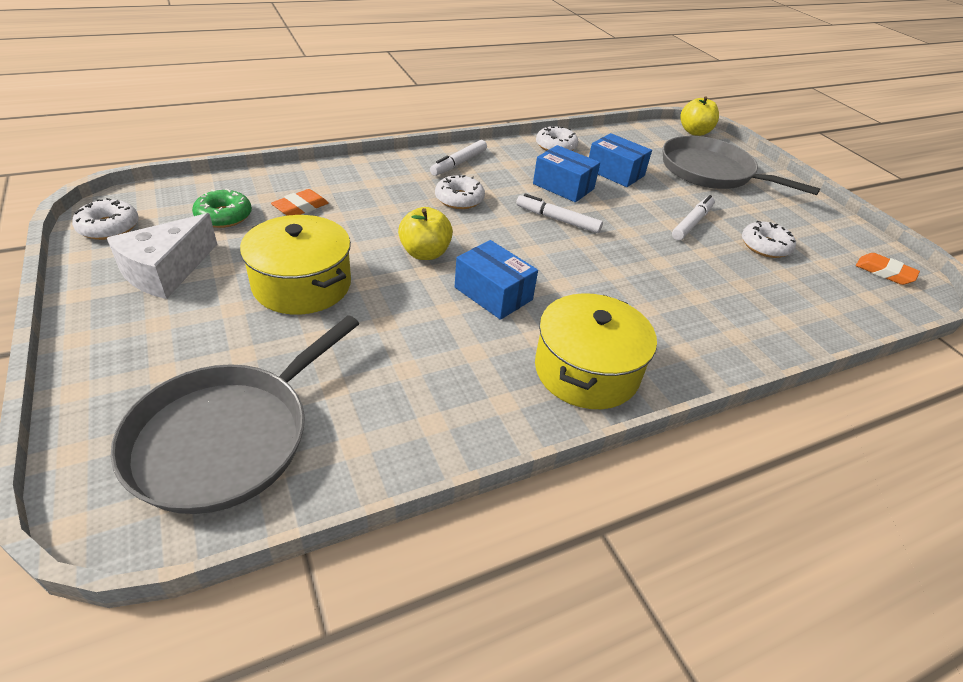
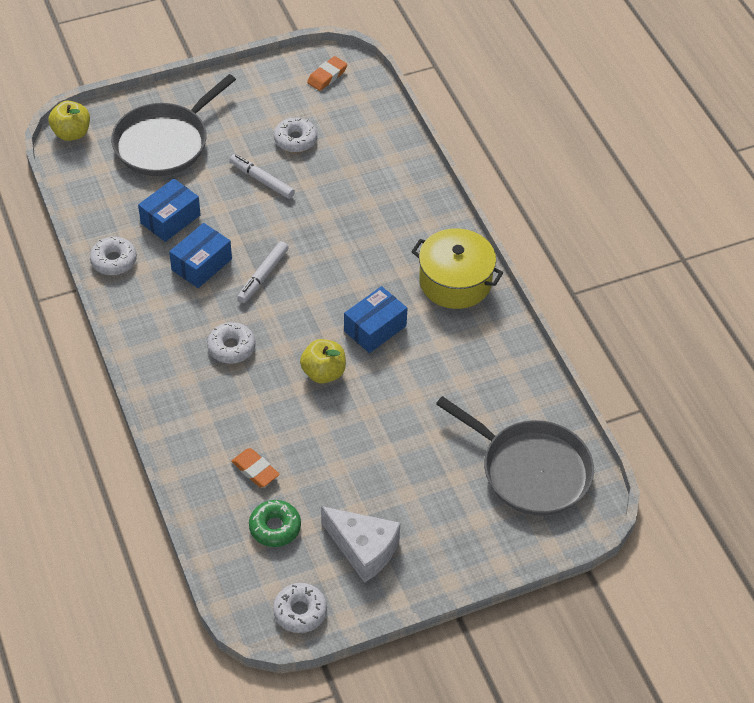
camera: 85 degrees left, 10 degrees up
(302, 285) = (374, 453): yellow pot -> none
(459, 163) = (158, 346): white marker -> none

